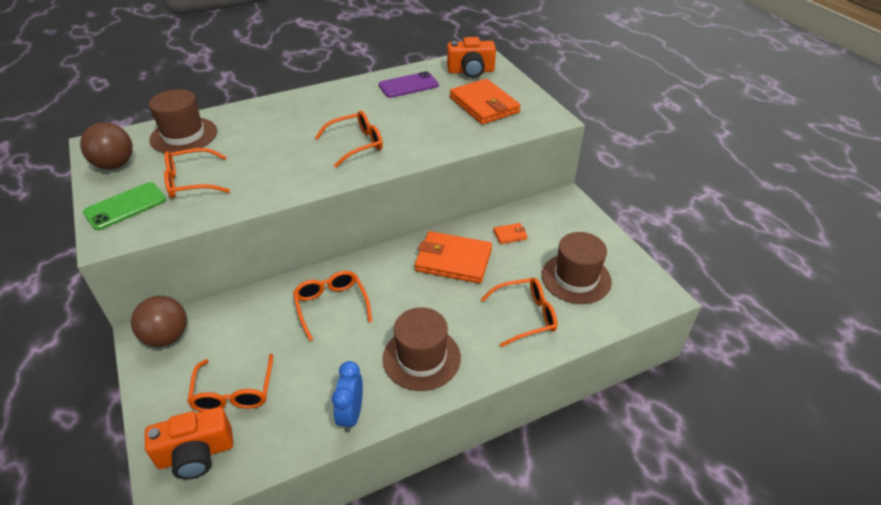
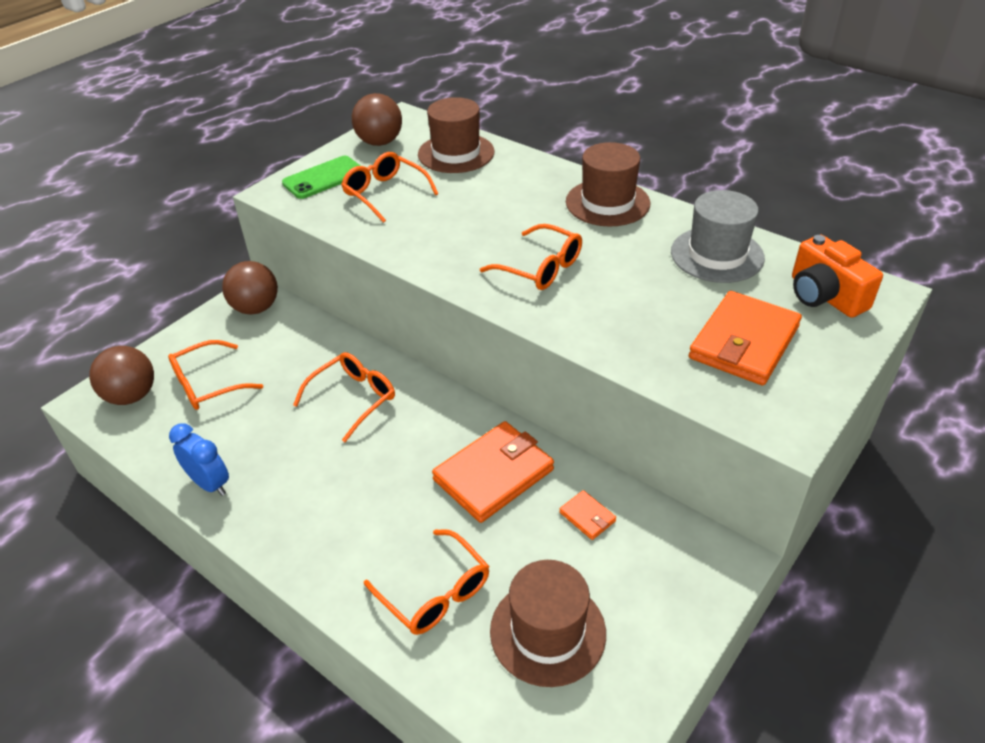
camera: 65 degrees right, 0 degrees up
(125, 206) = (324, 178): green phone -> green phone turned 60 degrees counterclockwise
(196, 454) = (131, 396): orange camera -> brown ball
(351, 414) = (210, 484): blue clock -> blue clock turned 60 degrees clockwise
(408, 85) = (717, 255): purple phone -> grey hat
(421, 358) = (312, 510): brown hat -> brown hat (607, 203)
(453, 260) = (493, 474): orange wallet -> orange wallet turned 60 degrees clockwise

